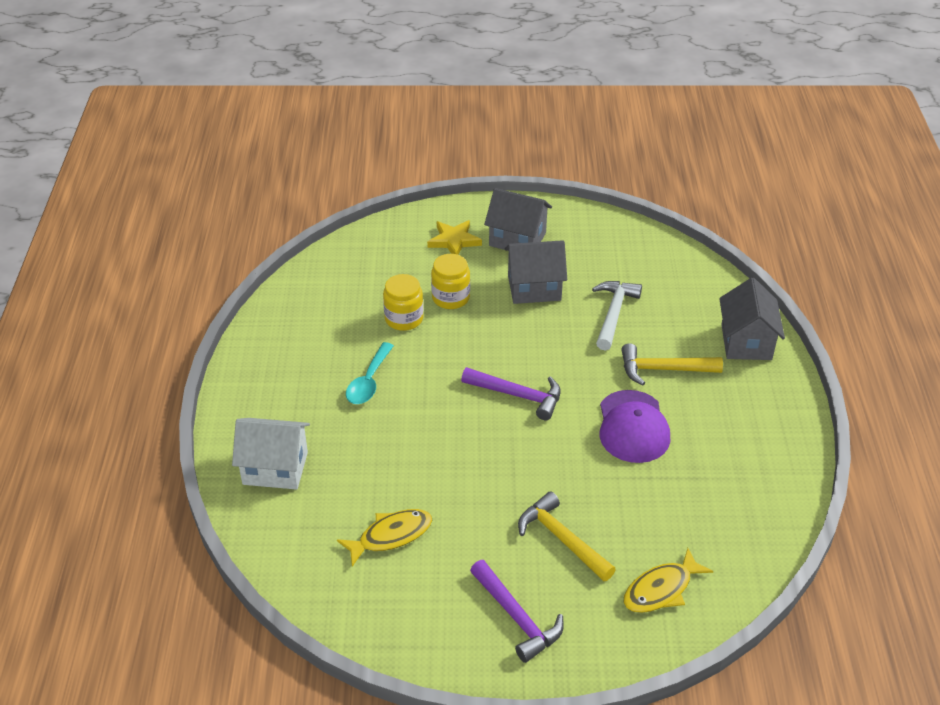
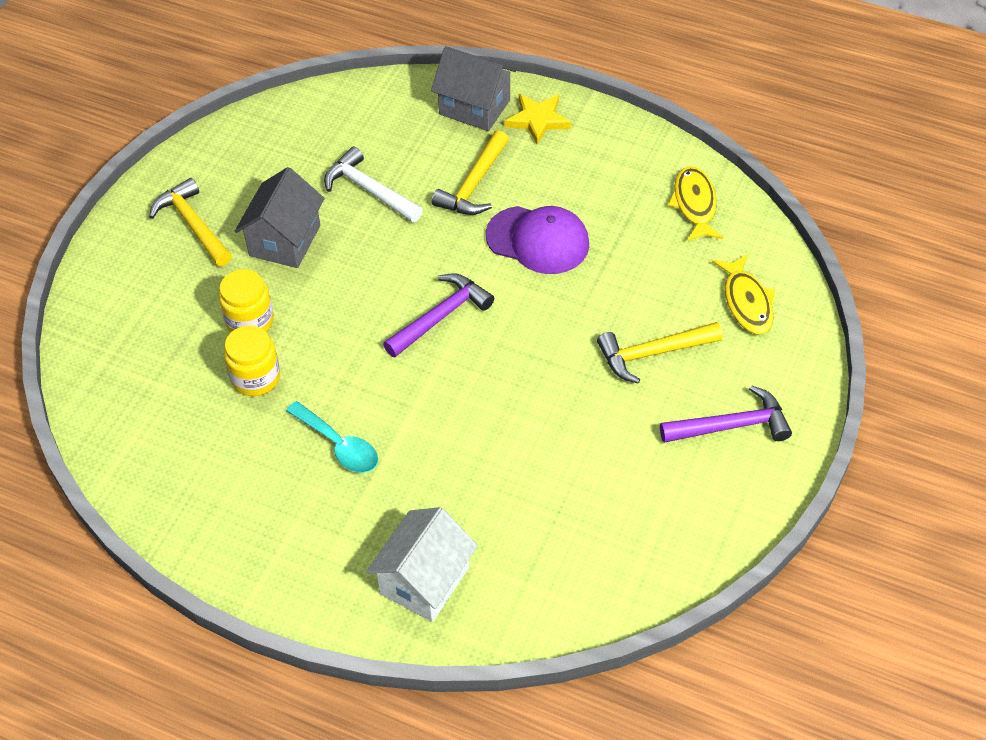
camera: 65 degrees left, 10 degrees up
(390, 536) = (580, 498): yellow fish -> yellow fish (694, 204)
(454, 241) = (152, 283): yellow star -> yellow star (538, 120)
(517, 239) = (193, 224): grey house -> yellow hammer

